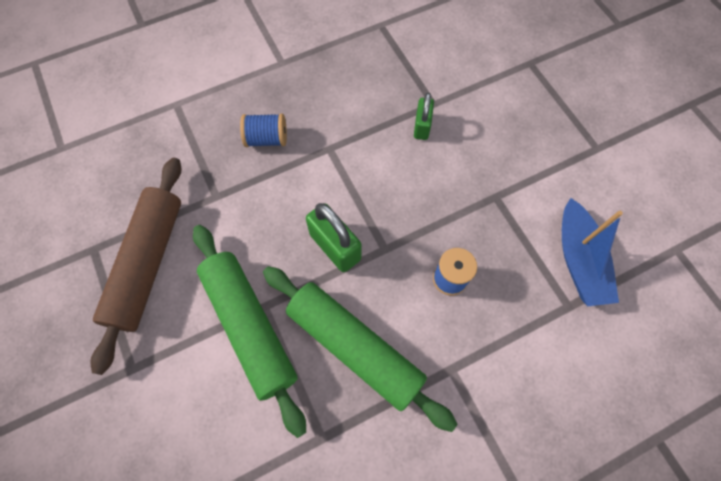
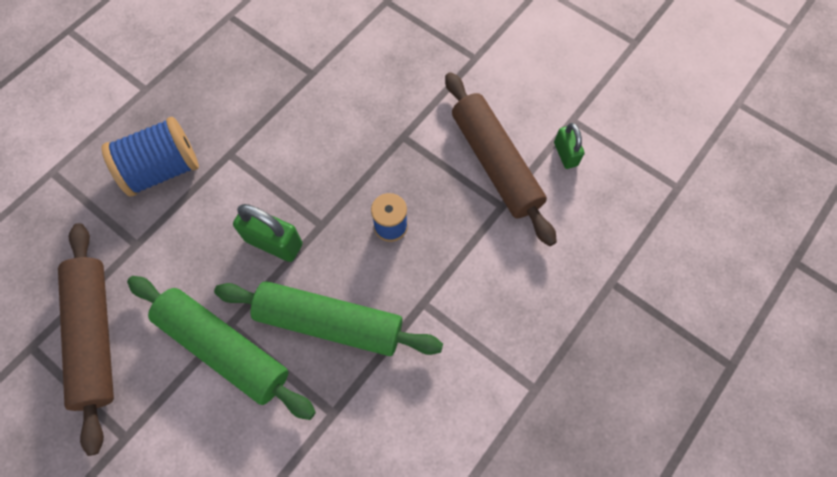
camera: 25 degrees left, 0 degrees up
(267, 139) = (163, 169): blue spool -> blue spool, size x1.67
(422, 126) = (309, 99): green padlock -> green padlock (565, 154)
(579, 260) = (495, 163): blue boat -> brown rolling pin

